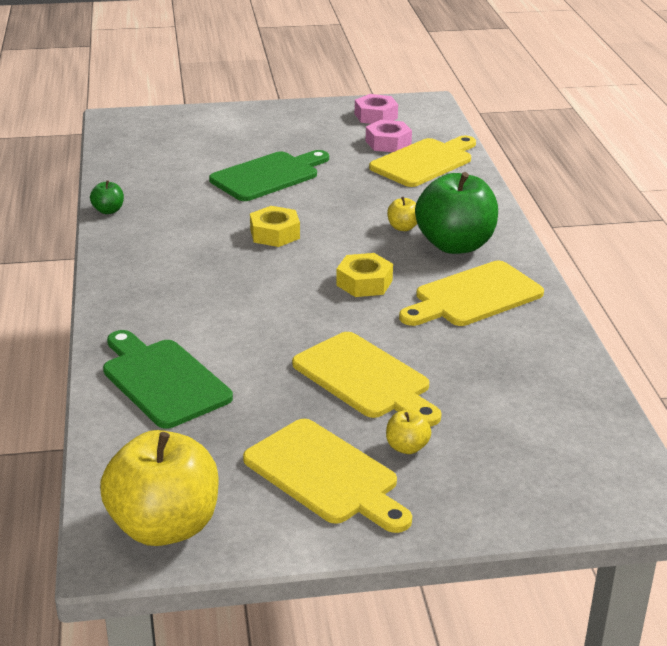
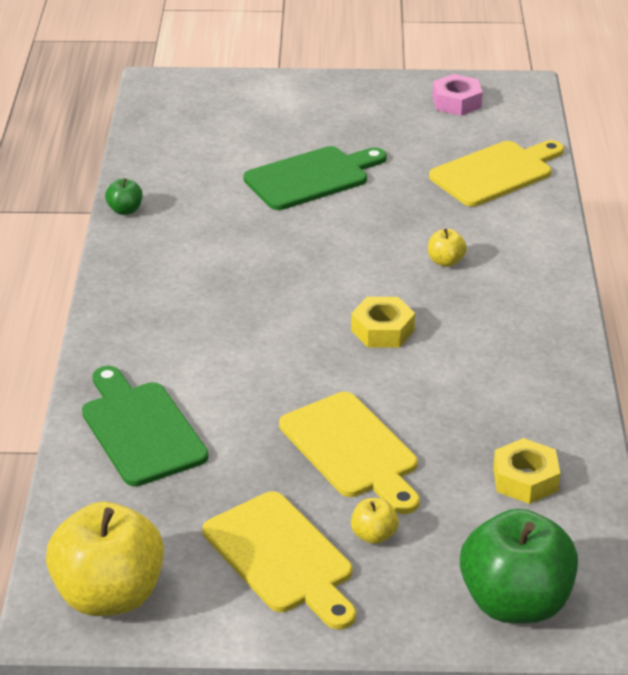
camera: 10 degrees right, 5 degrees up
(274, 234) = (300, 257): yellow nut -> yellow nut (525, 479)
(388, 143) = (460, 142): pink nut -> none
(455, 245) = (498, 290): green apple -> green apple (515, 603)
(474, 296) = (499, 359): yellow cutting board -> none

